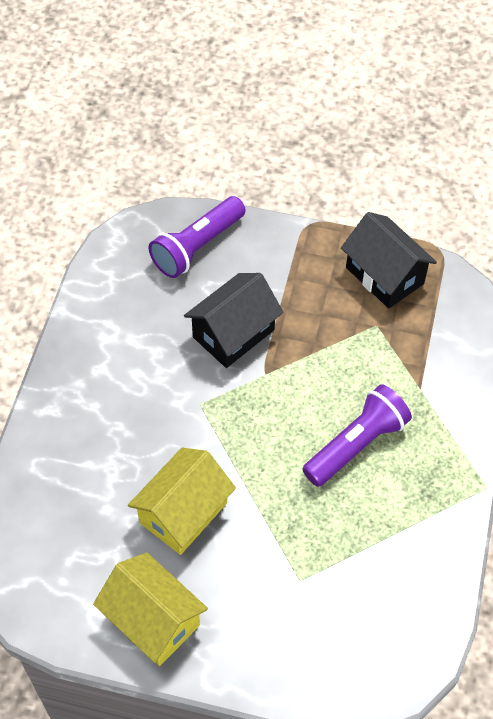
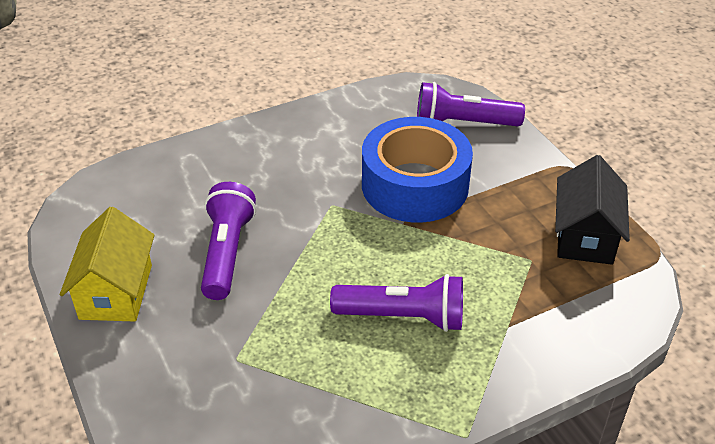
camera: 50 degrees right, 15 degrees down
(183, 512) = (227, 252): yellow house -> purple flashlight
(233, 333) = (415, 185): black house -> blue tape

